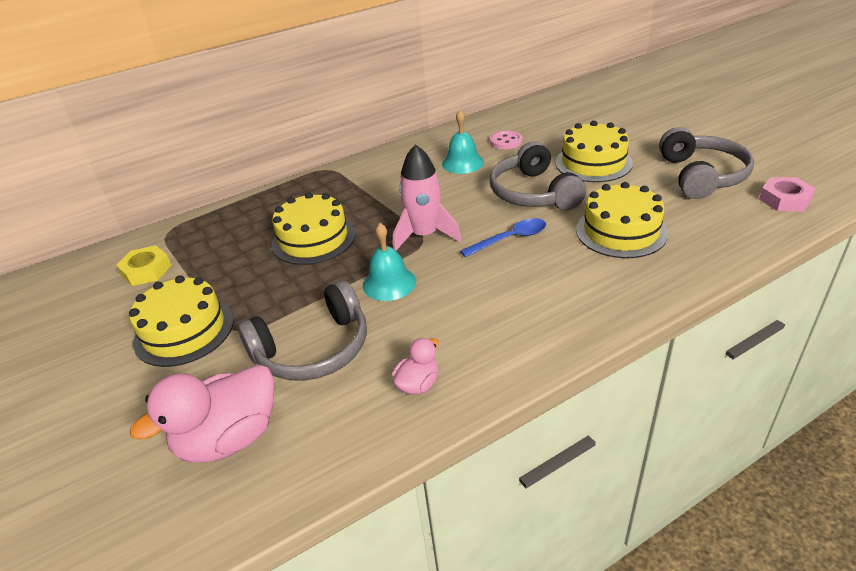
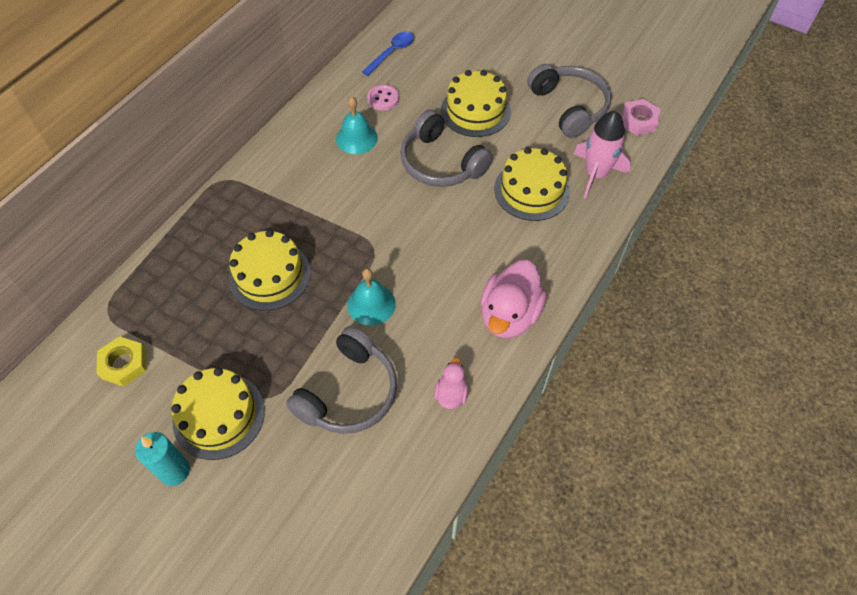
camera: 30 degrees left, 20 degrees up
(111, 362) = (175, 471): none -> turquoise candle
(229, 438) = (336, 496): pink duck -> pink duck (509, 315)
(424, 235) = (371, 240): pink rocket -> pink rocket (595, 174)
(510, 239) = (447, 224): blue spoon -> blue spoon (392, 53)

